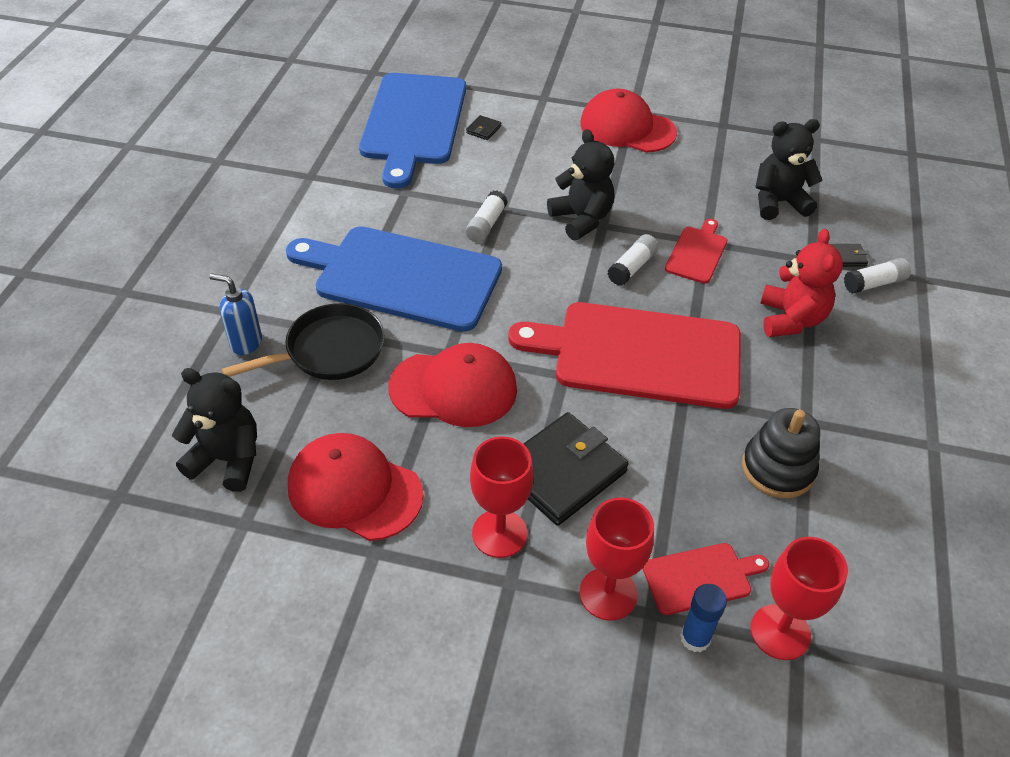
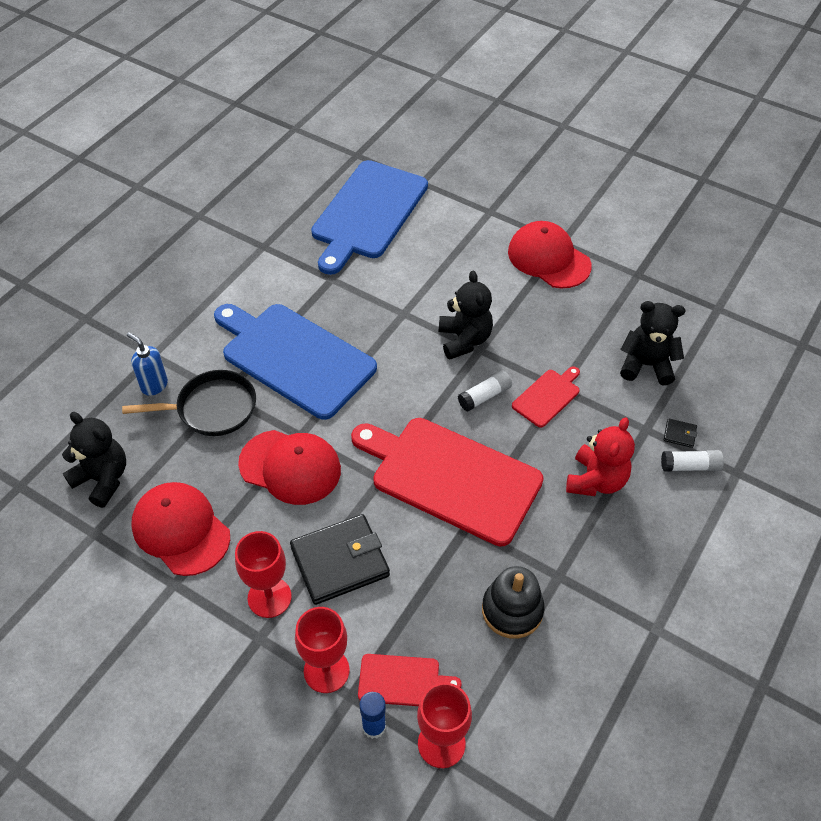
camera: 20 degrees right, 5 degrees up
(483, 129) = (423, 232): black wallet -> none
(486, 225) = (383, 326): white glue stick -> none

